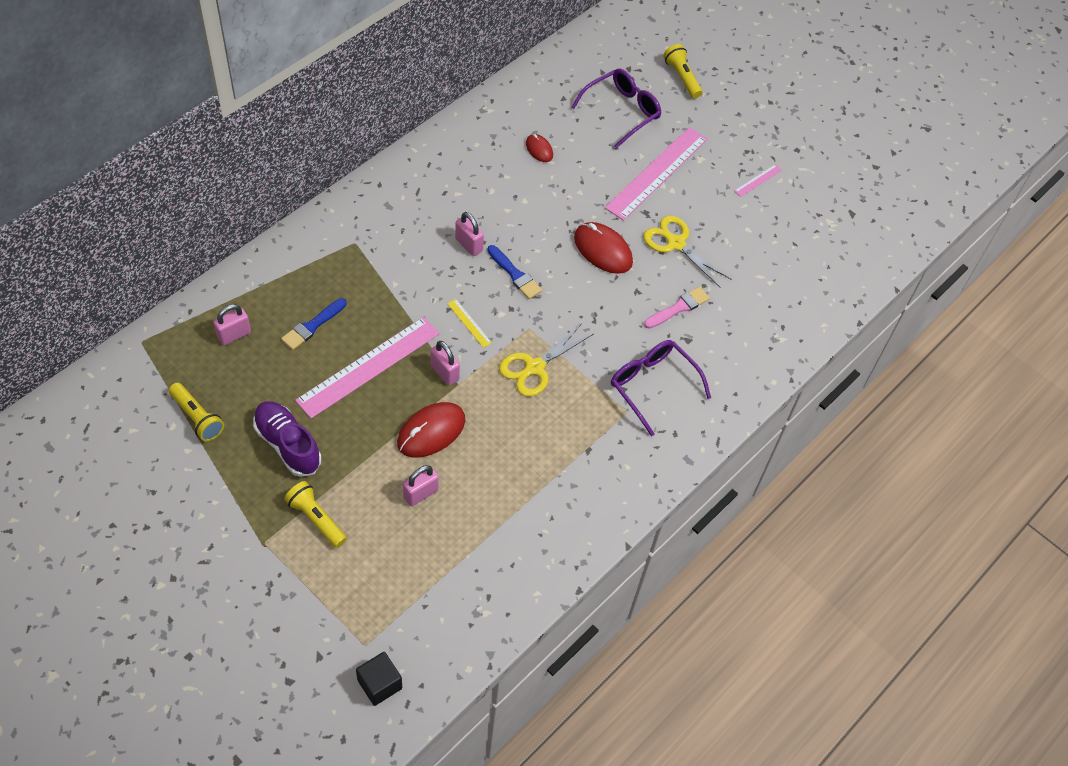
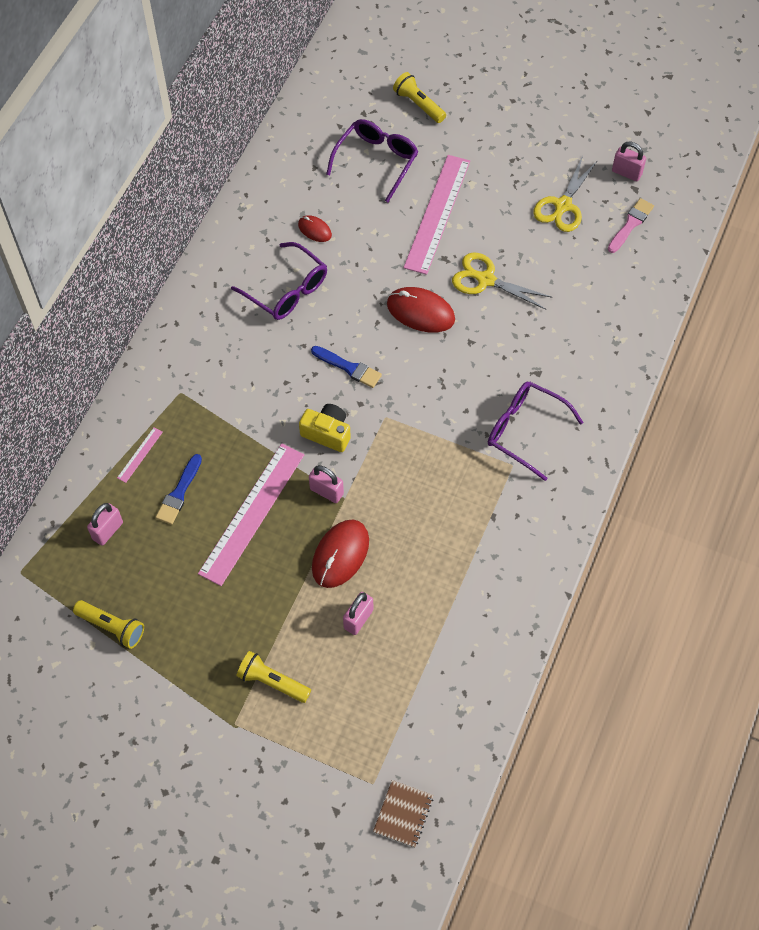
camera: 15 degrees left, 5 degrees up
(288, 445) = (211, 620): purple shoe -> none
(379, 684) = (403, 814): black cube -> brown notebook
(469, 245) = (291, 354): pink padlock -> pink padlock (626, 173)
(469, 323) = (327, 433): yellow ruler -> yellow camera
(490, 191) = (287, 290): none -> purple glasses
(534, 368) = (408, 454): yellow scissors -> yellow scissors (563, 206)
(678, 308) = (516, 344): pink brush -> pink brush (630, 224)
(757, 180) = (534, 186): pink ruler -> pink ruler (140, 454)

